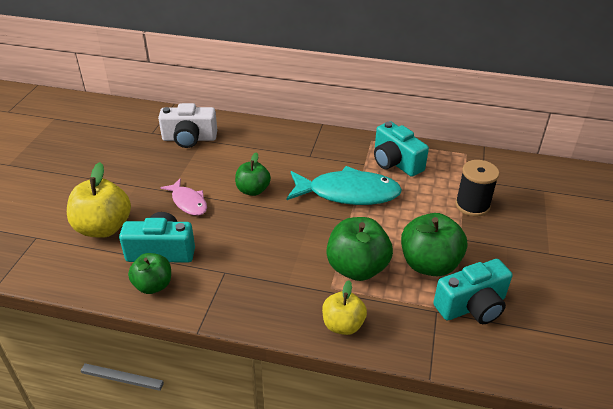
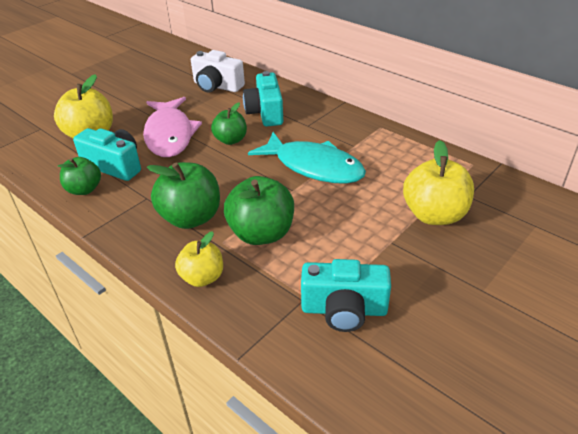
camera: 30 degrees right, 0 degrees up
(188, 202) = (170, 135): pink fish -> pink fish, size x1.84
(395, 162) = (387, 152): turquoise camera -> turquoise camera (265, 113)
(429, 264) = (335, 254): green apple -> green apple (191, 218)
(472, 205) = (434, 215): black spool -> yellow apple

